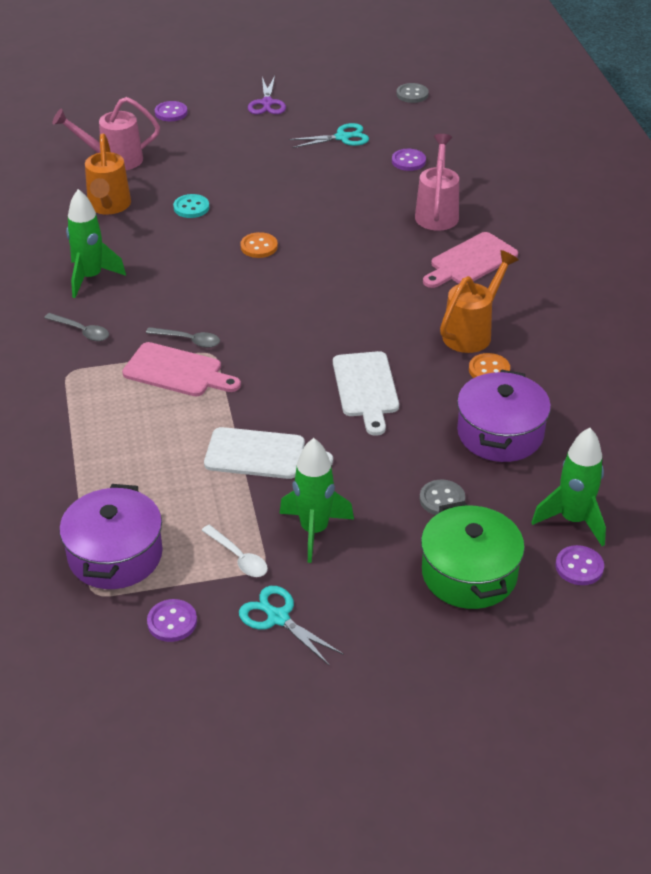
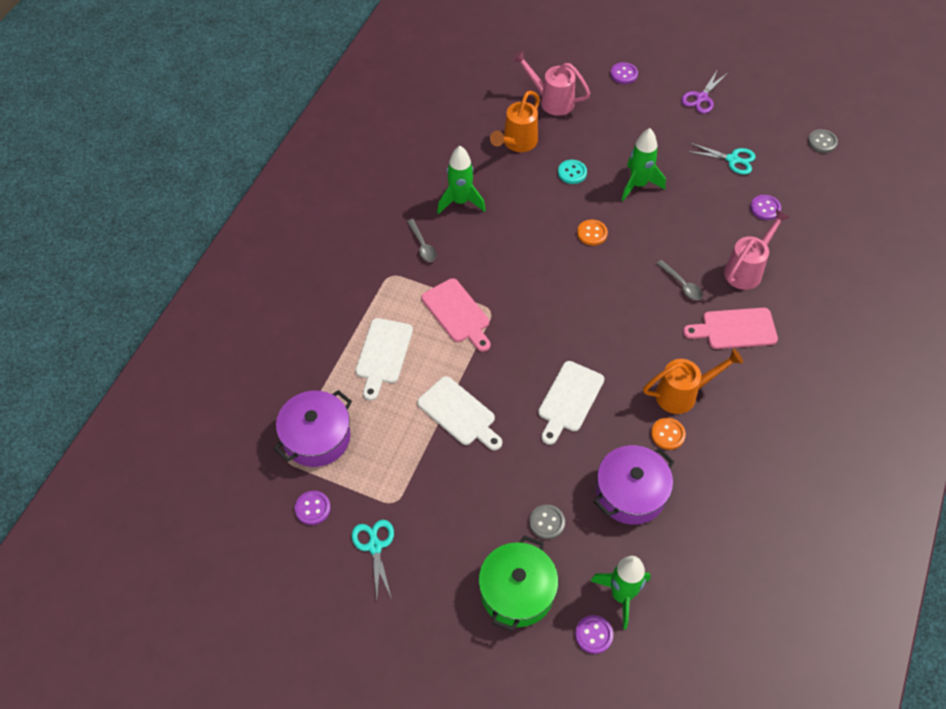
camera: 35 degrees right, 15 degrees up
(125, 444) = (383, 354): none -> white cutting board
(189, 340) = (484, 291): grey spoon -> grey spoon (682, 284)
(238, 557) = (385, 486): white spoon -> none
(314, 530) = (446, 495): green rocket -> green rocket (638, 184)

